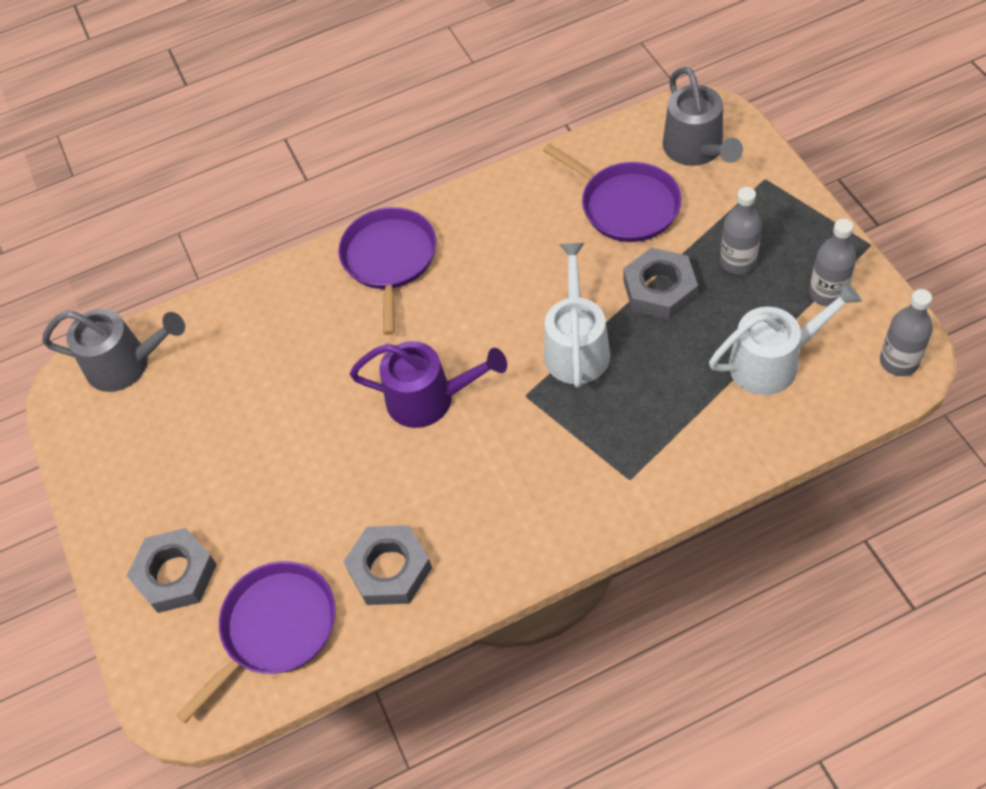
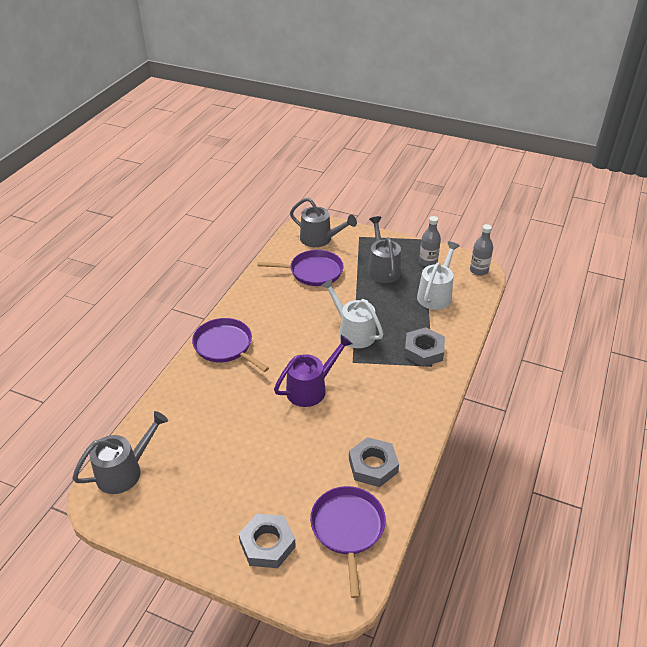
camera: 50 degrees left, 15 degrees down
(659, 289) = (363, 293): grey nut -> grey nut (423, 351)
(737, 262) = (382, 269): grey bottle -> grey watering can

